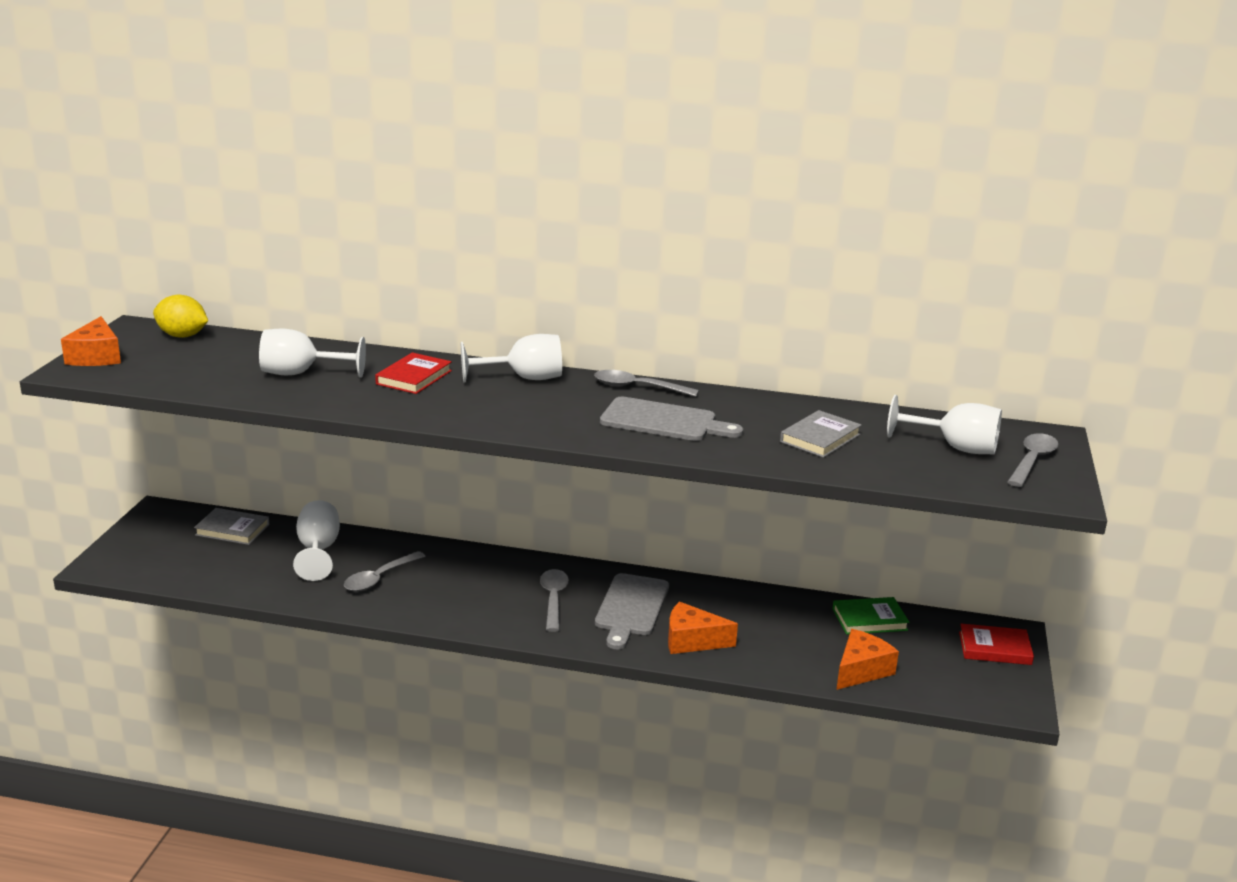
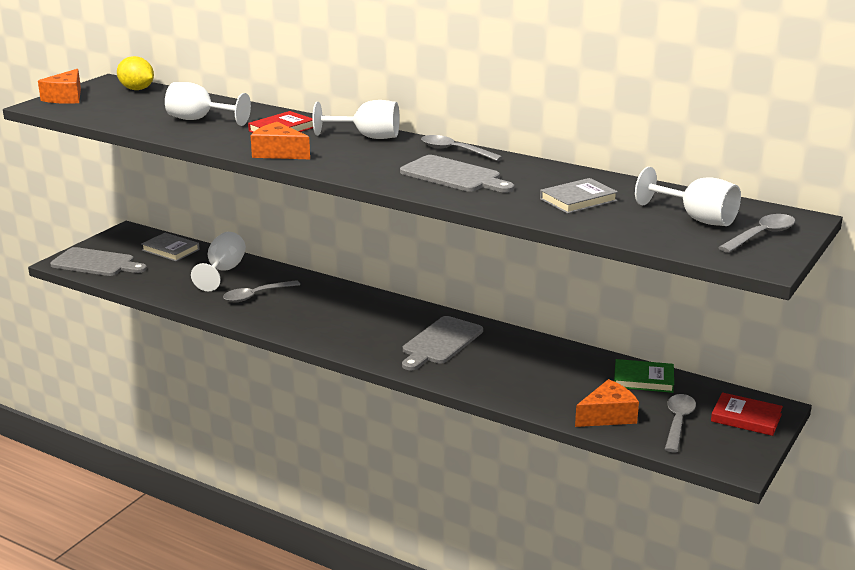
camera: 20 degrees right, 0 degrees up
(145, 561) = (96, 263): none -> grey cutting board
(553, 599) = (381, 328): grey spoon -> grey spoon (678, 422)
(692, 641) = (475, 373): orange cheese -> orange cheese (278, 153)

